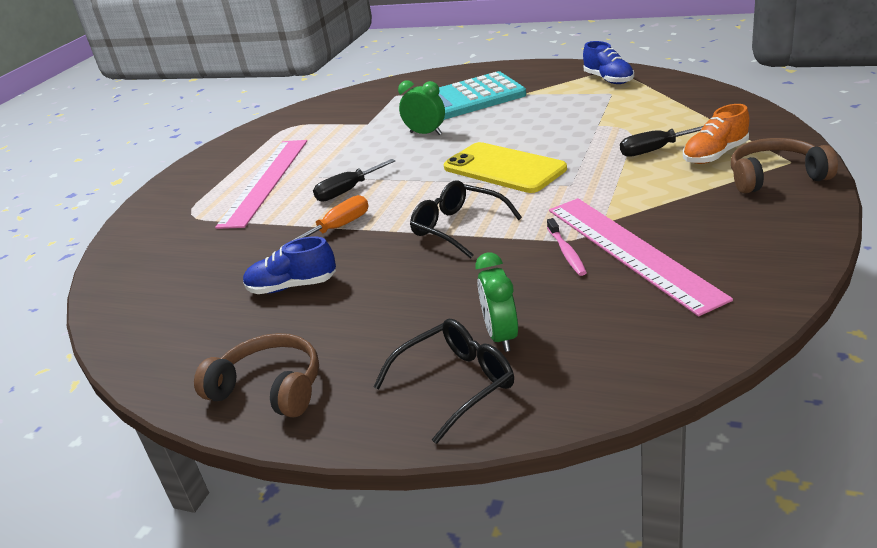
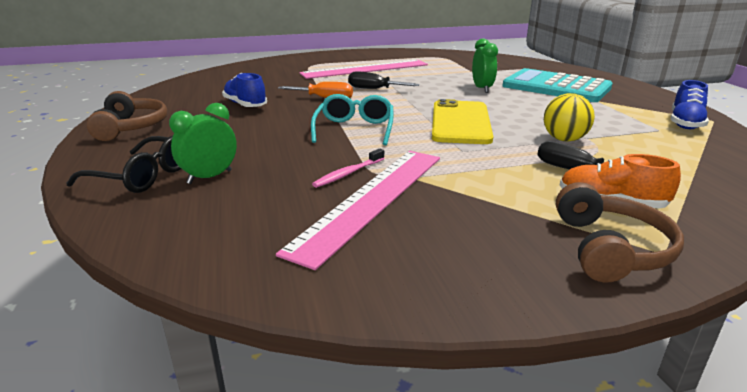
camera: 50 degrees right, 5 degrees down
(458, 227) = (354, 129): black glasses -> turquoise glasses
(591, 135) = (564, 139): none -> yellow ball
(775, 177) = (610, 248): brown headphones -> brown headphones turned 45 degrees clockwise

